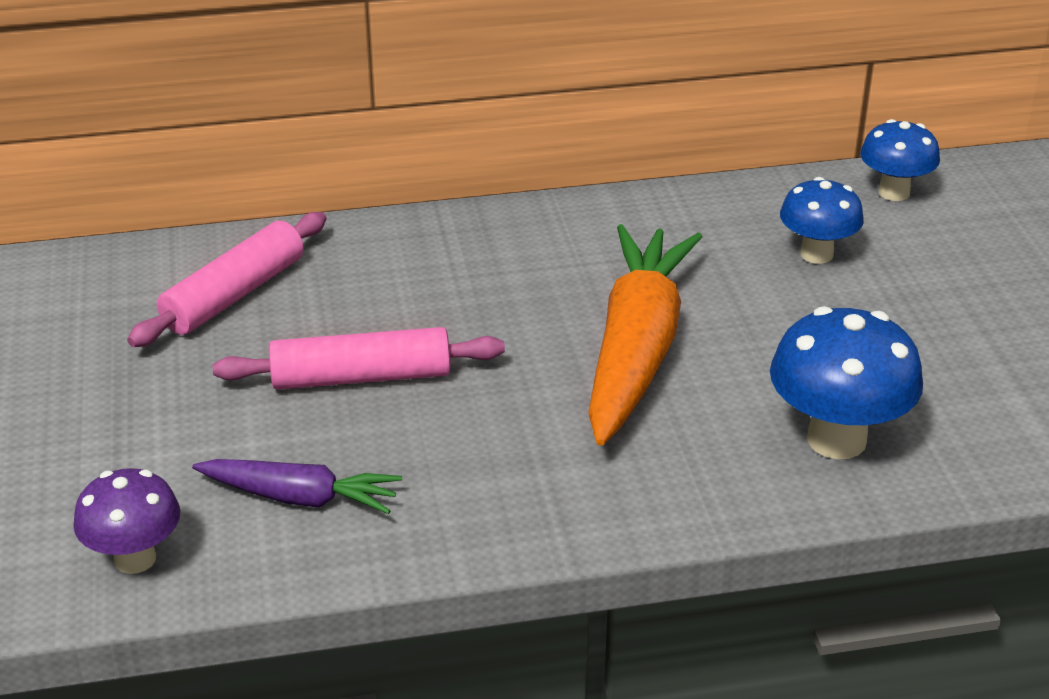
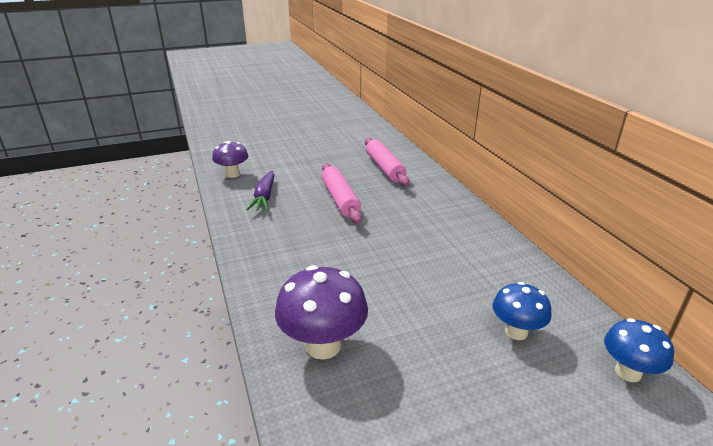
camera: 80 degrees right, 5 degrees down
(234, 295) = (384, 168): pink rolling pin -> pink rolling pin turned 45 degrees clockwise
(636, 350) = (384, 267): orange carrot -> none
(836, 439) = (323, 345): blue mushroom -> purple mushroom

